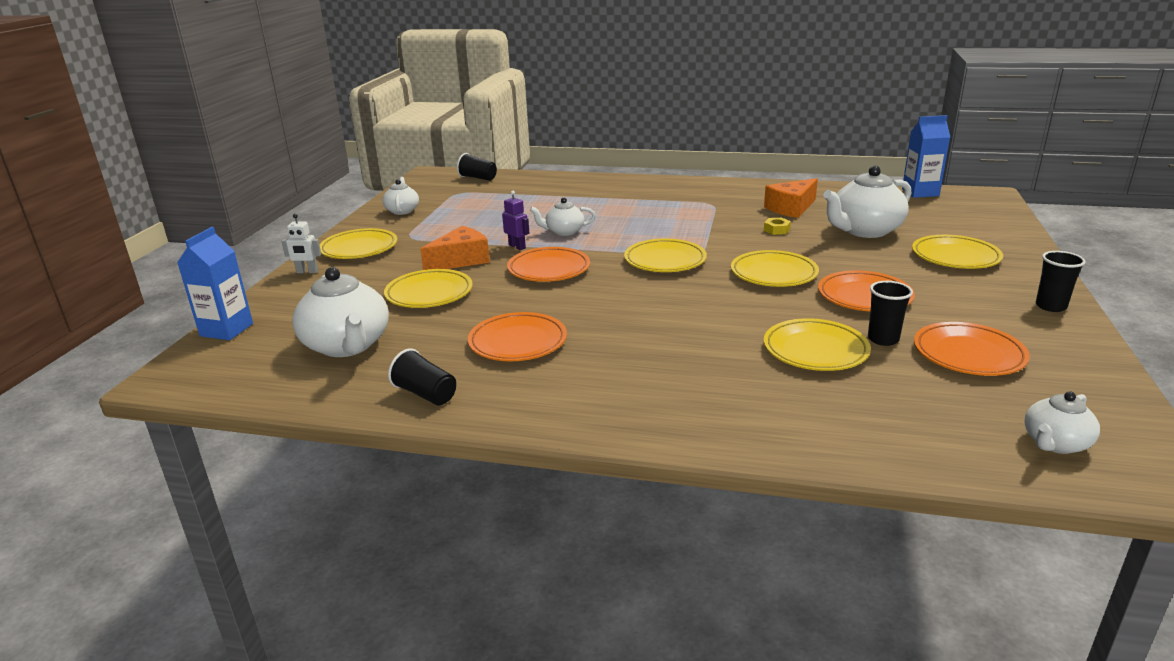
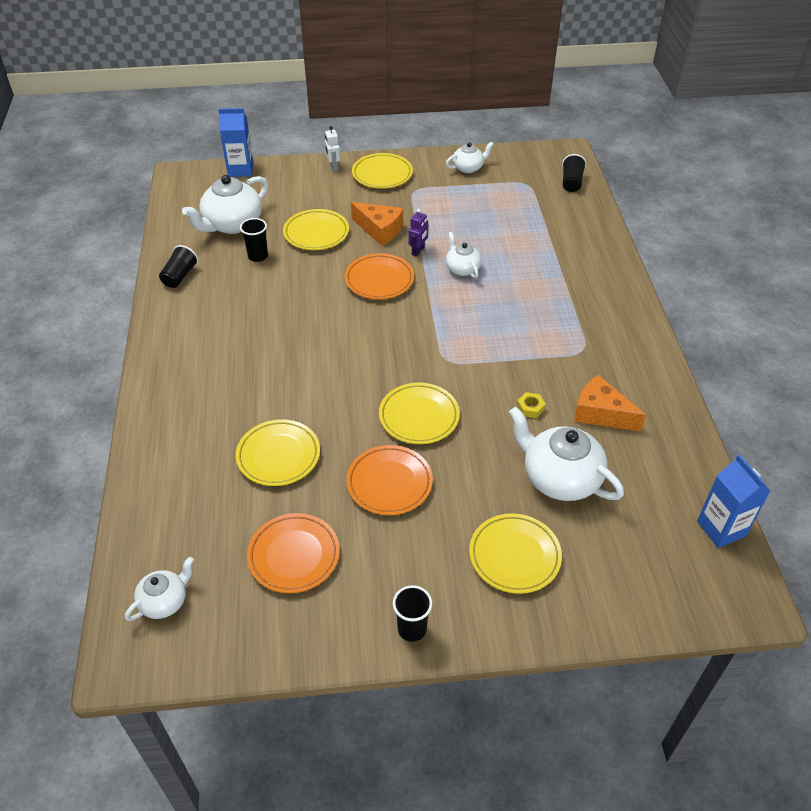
camera: 70 degrees right, 20 degrees up
(518, 342) = (254, 296): orange plate -> none
(665, 260) = (422, 342): yellow plate -> none
(883, 339) = (308, 498): black cup -> black cup (258, 256)
(1055, 443) = (165, 601): white teapot -> white teapot turned 105 degrees clockwise

